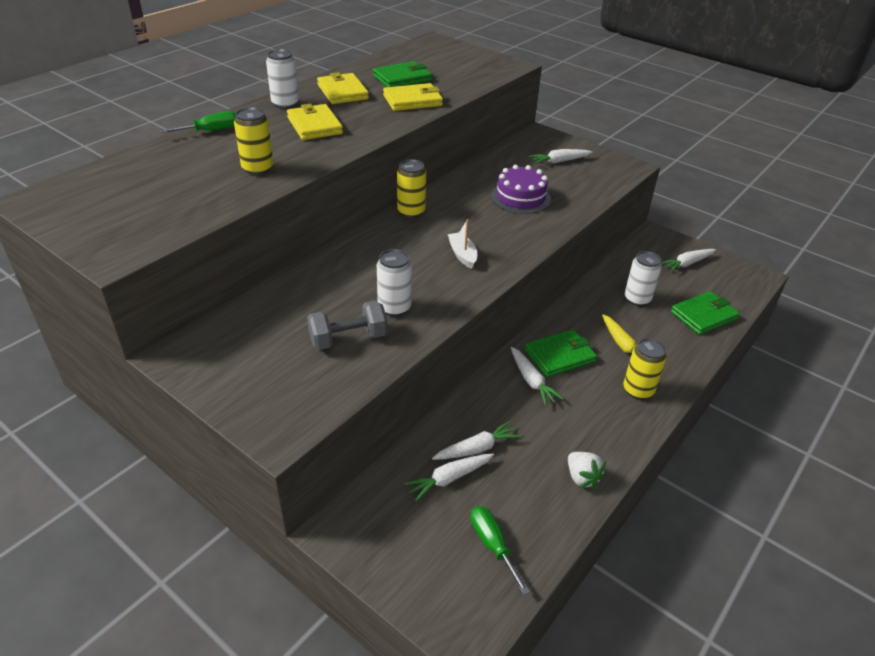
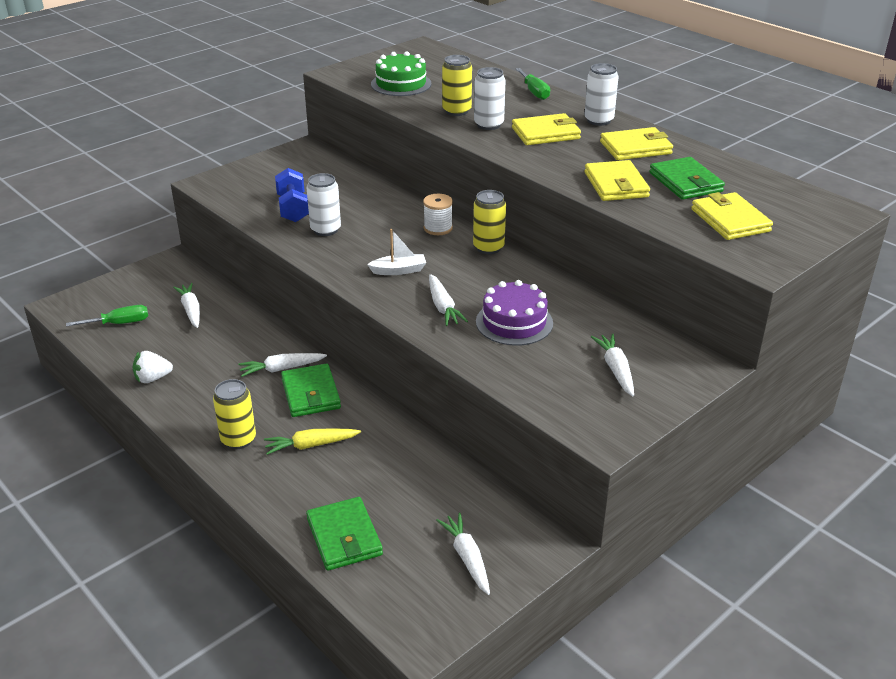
camera: 100 degrees right, 5 degrees down
(169, 206) = (401, 84): none -> green cake
(348, 339) = (293, 208): grey dumbbell -> blue dumbbell
(380, 239) = (438, 228): none -> white spool
(457, 69) = (730, 220): none -> yellow wallet
(476, 448) = (214, 327): white carrot -> white carrot (443, 307)
(637, 299) = (394, 480): white can -> white can (488, 125)

